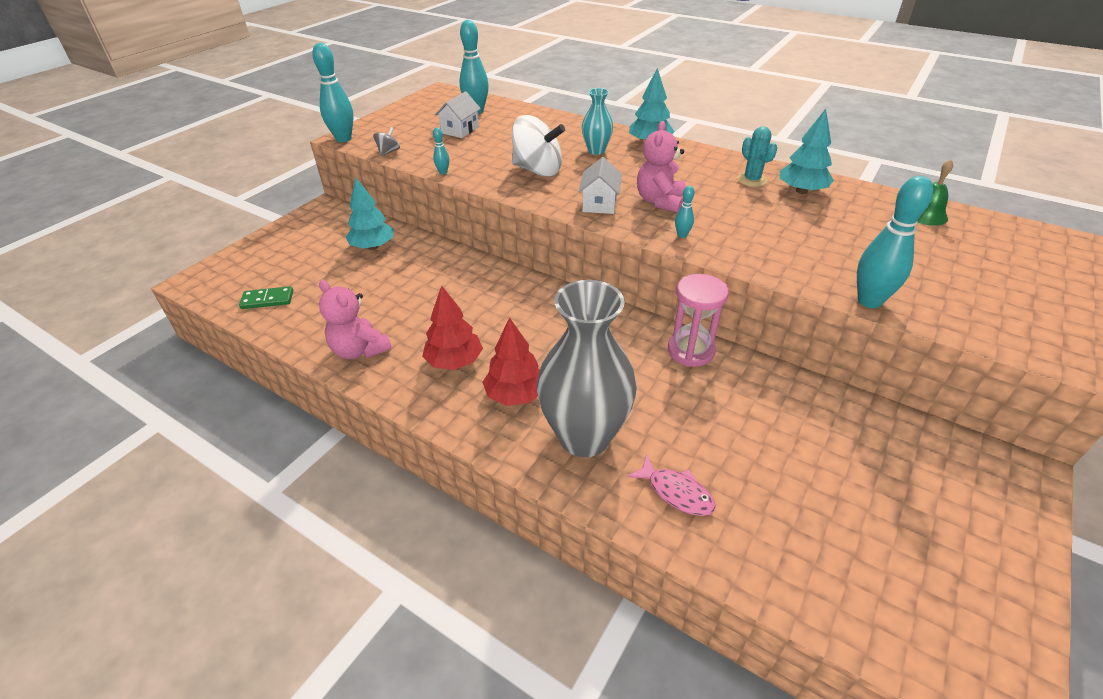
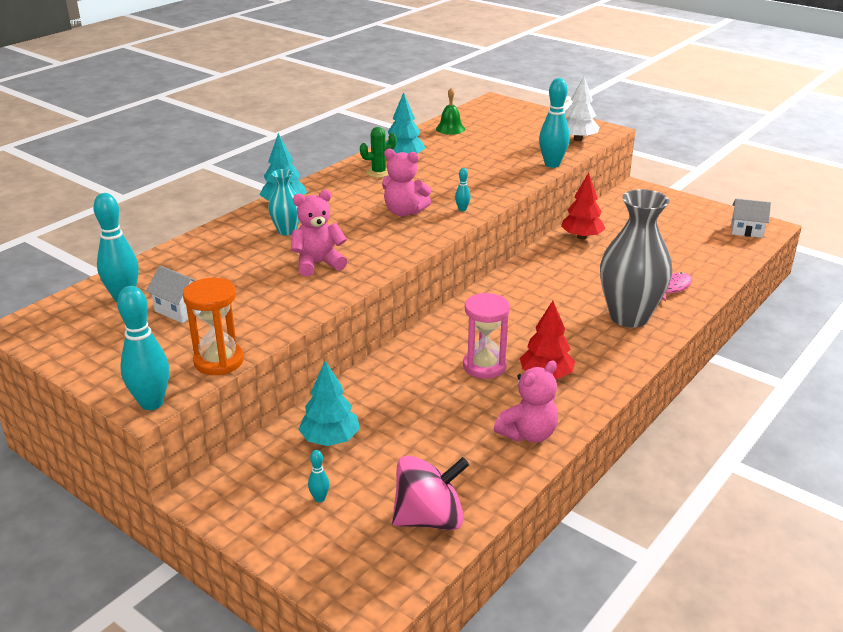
camera: 85 degrees left, 10 degrees down
(267, 300) = (429, 518): green domino -> pink spinning top
(388, 152) = (219, 361): grey spinning top -> orange hourglass
(443, 172) = (299, 320): turquoise bowling pin -> turquoise bowling pin (319, 498)
(515, 395) = (587, 344): red tree -> red tree (581, 237)
(537, 170) = (318, 264): white spinning top -> pink teddy bear
(599, 203) = (400, 238): white house -> white house (746, 230)
(690, 351) = (535, 265): pink hourglass -> pink hourglass (484, 366)
(751, 180) = (378, 172): turquoise cactus -> green cactus
(999, 327) = (577, 139): none -> white tree

